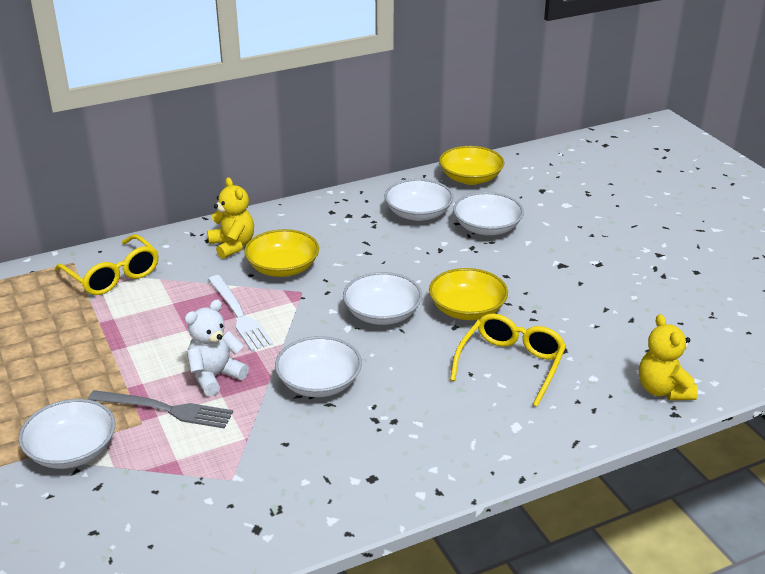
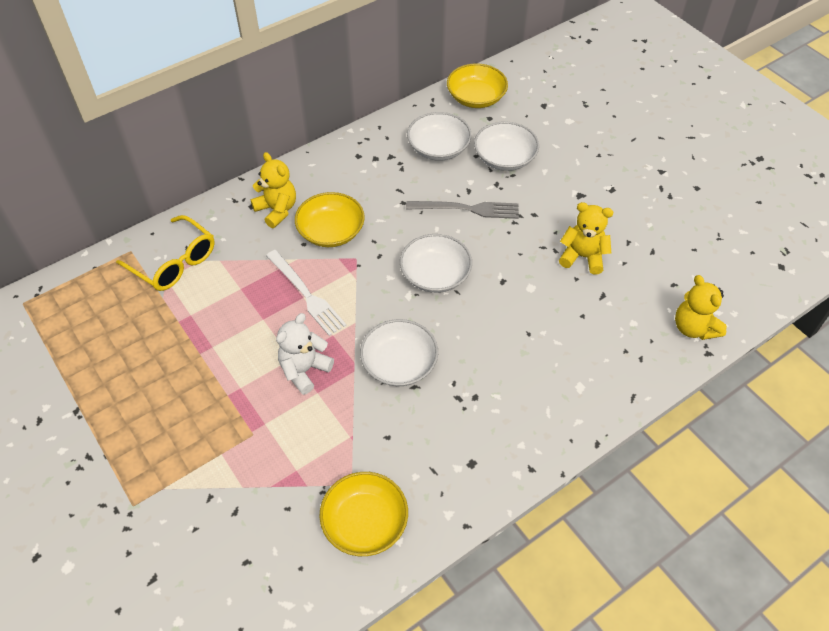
camera: 10 degrees left, 20 degrees up
(72, 450) = (199, 475): white bowl -> none
(165, 409) = (270, 415): grey fork -> grey fork (467, 209)
(467, 309) = (509, 259): yellow bowl -> yellow bowl (365, 522)
(511, 365) = (561, 318): yellow glasses -> none
(550, 316) = (582, 257): none -> yellow teddy bear

